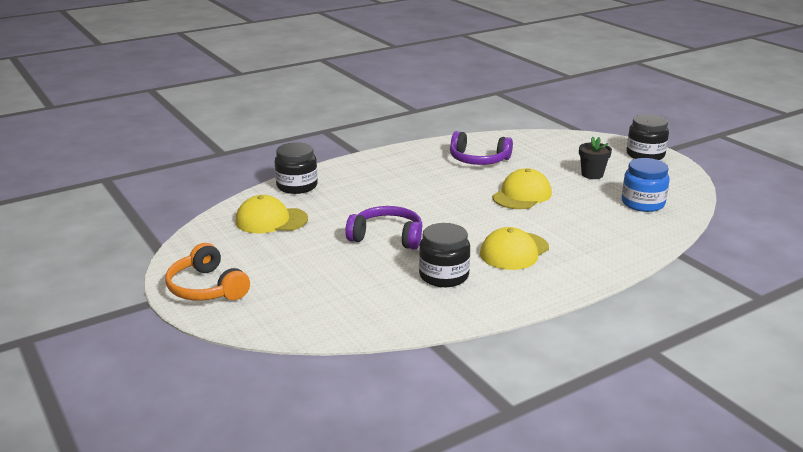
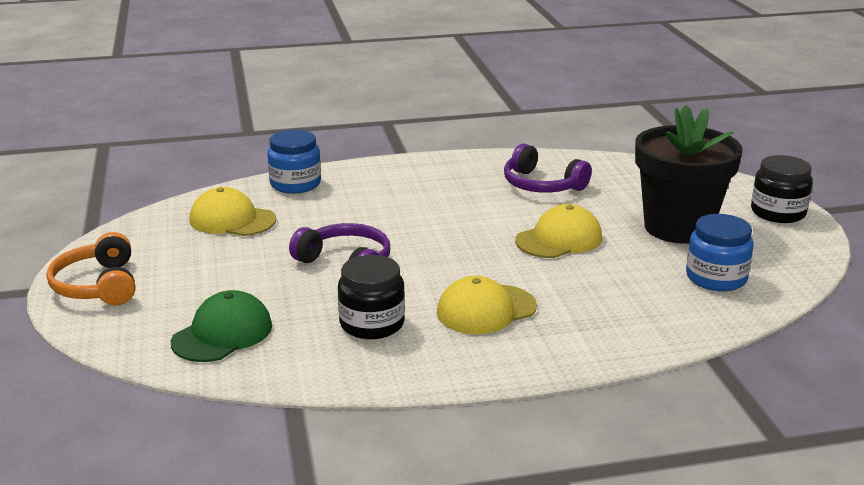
camera: 20 degrees right, 0 degrees up
(297, 186) = (295, 184): black jar -> blue jar
(340, 304) = (222, 334): none -> green cap
(592, 174) = (678, 227): black flower pot -> black flower pot, size x2.28

